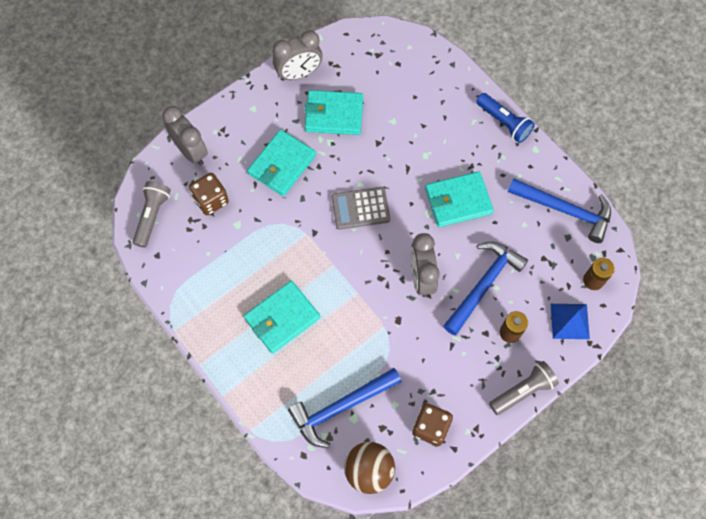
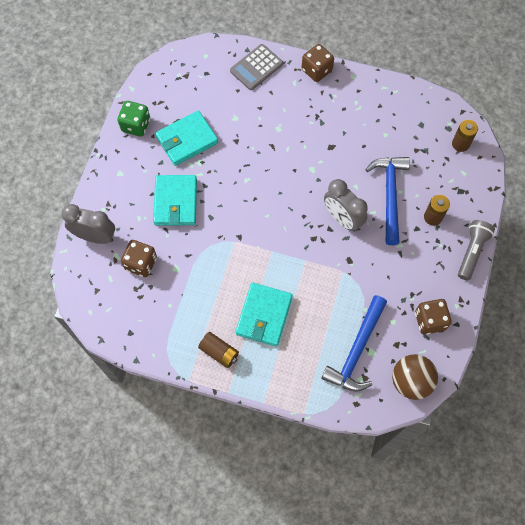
camera: 35 degrees left, 0 degrees up
(152, 216) = (103, 305): grey flashlight -> none
(218, 324) = (219, 352): none -> brown battery
(299, 74) = (136, 125): grey clock -> green dice
(360, 208) = (260, 197): grey calculator -> grey calculator (256, 67)
(458, 201) = (326, 147): turquoise wallet -> none
(504, 122) = (316, 70): blue flashlight -> brown dice
(565, 210) = (405, 107): blue hammer -> none
(570, 321) = (466, 182): blue pyramid -> none

